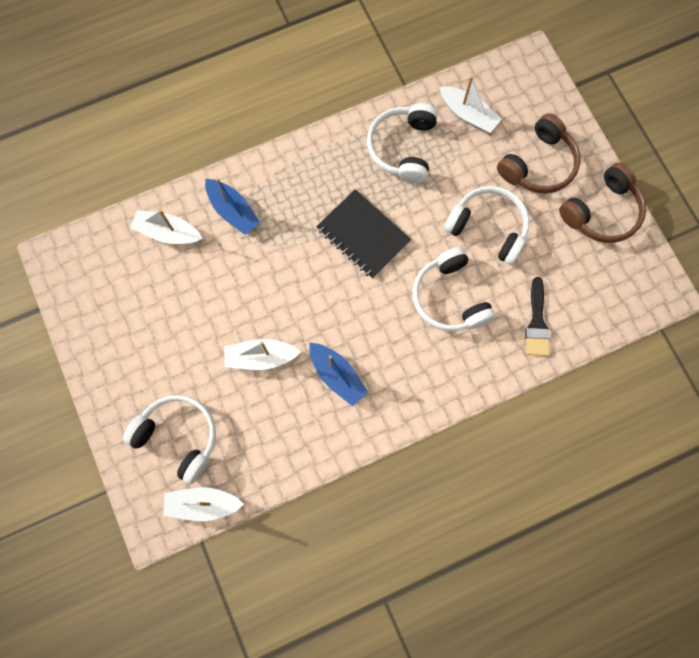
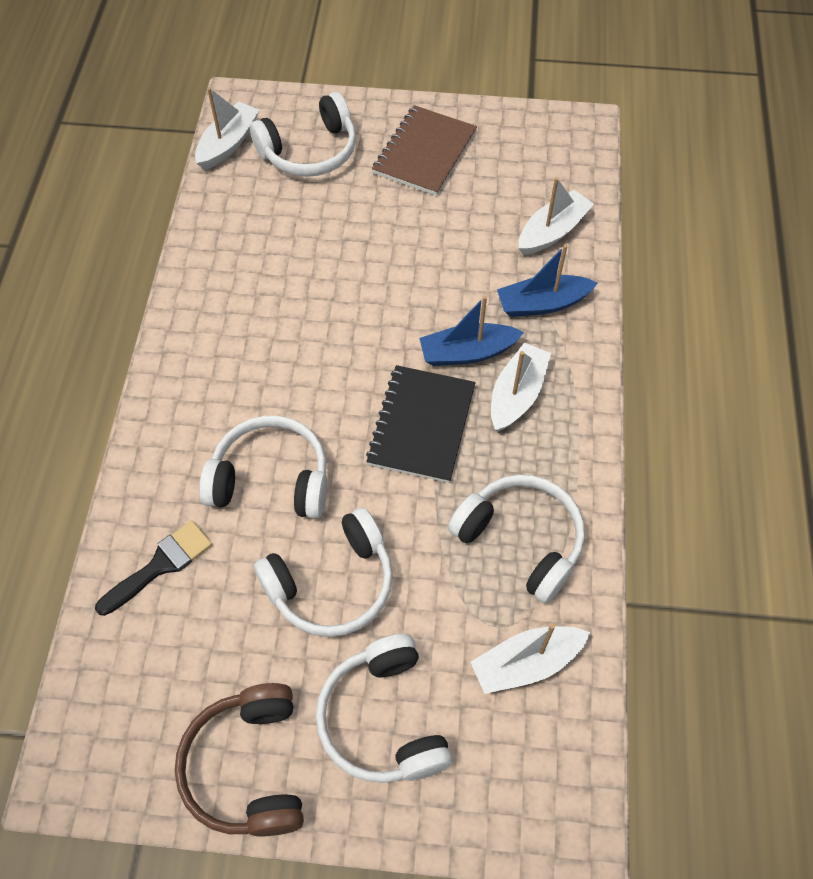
camera: 120 degrees right, 15 degrees down
(137, 353) = (425, 153): none -> brown notebook
(260, 357) = (342, 252): white boat -> white boat (517, 394)
(337, 375) = (266, 312): blue boat -> blue boat (467, 352)
(363, 235) = (422, 425): black notebook -> black notebook turned 60 degrees counterclockwise
(537, 323) = (161, 565): black brush -> black brush turned 105 degrees clockwise
(538, 164) = (383, 719): brown headphones -> white headphones

